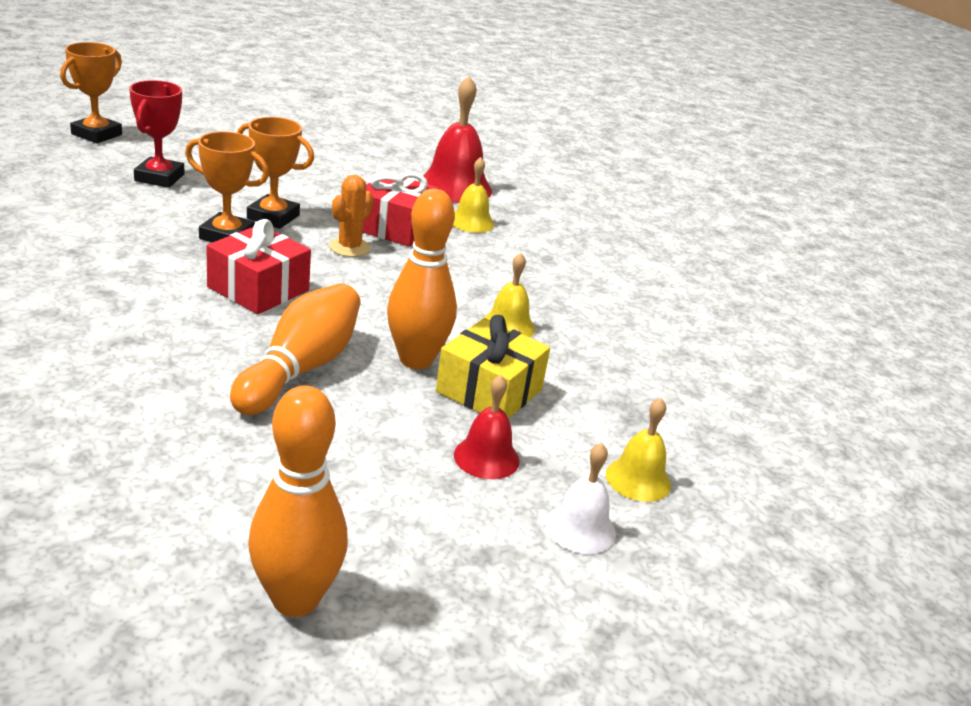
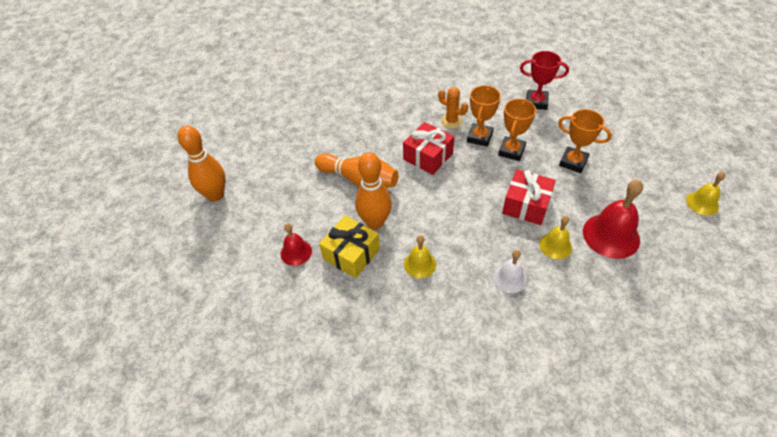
camera: 100 degrees right, 20 degrees up
(96, 134) = (577, 70): orange trophy -> orange trophy (573, 162)
(349, 247) = (488, 186): orange cactus -> orange cactus (451, 121)
(580, 528) = (245, 288): white bell -> white bell (509, 278)
(638, 479) = (280, 318): yellow bell -> yellow bell (702, 203)

